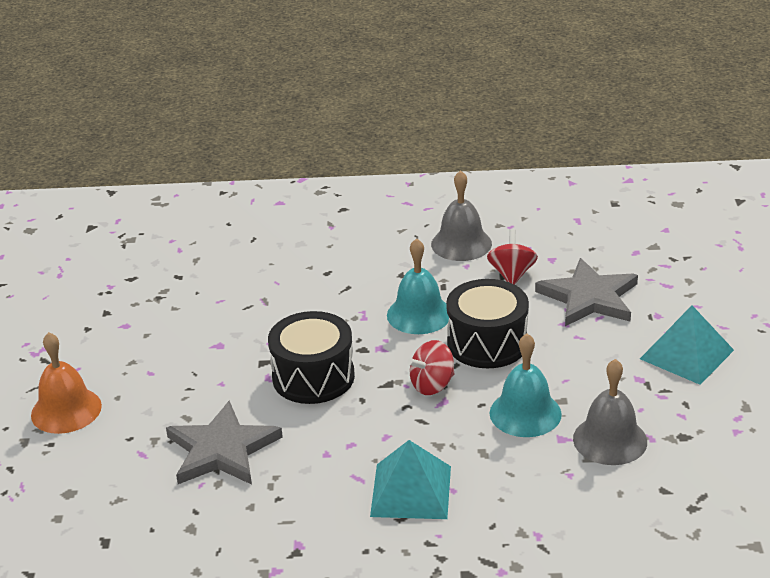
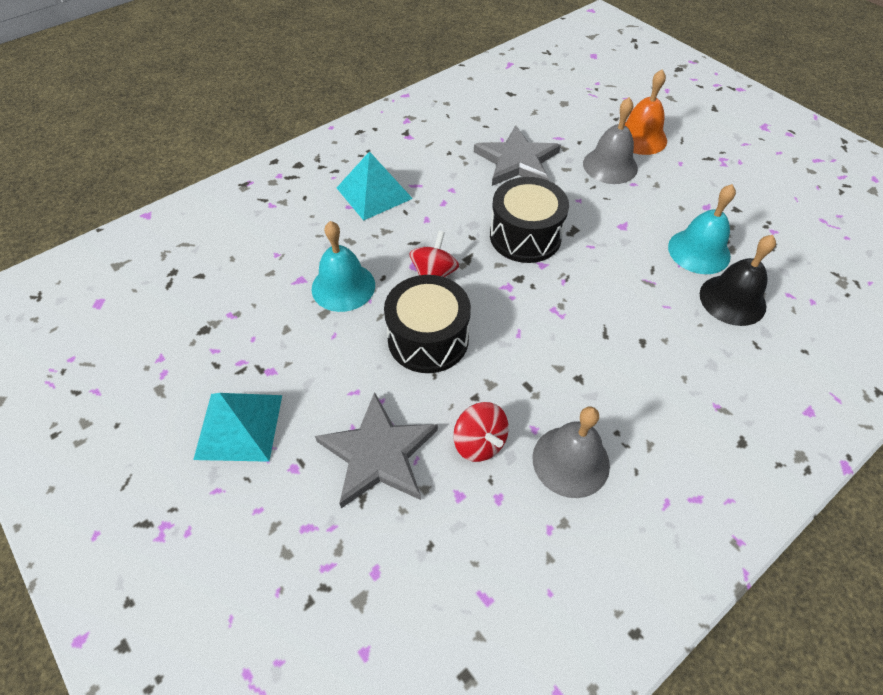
camera: 140 degrees right, 20 degrees up
(224, 264) = (732, 300): none -> black bell
(419, 314) = (513, 338): turquoise bell -> turquoise bell (699, 251)
(610, 440) = (262, 296): grey bell -> grey bell (610, 165)

